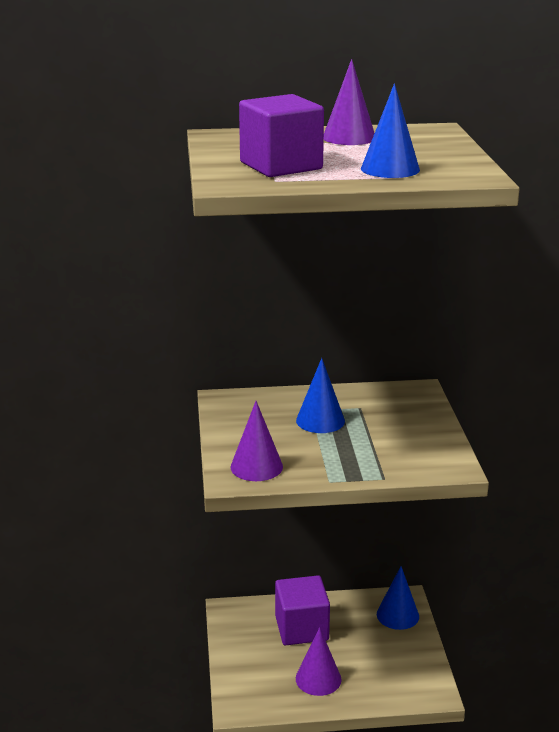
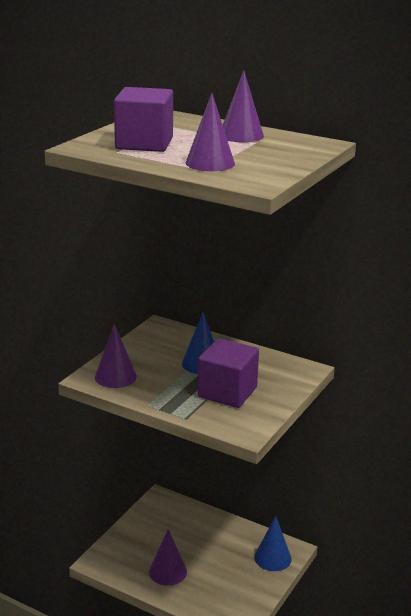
camera: 35 degrees right, 0 degrees up
(301, 628) = (194, 533): purple cube -> purple cube (227, 392)
(390, 169) = (210, 163): blue cone -> purple cone

